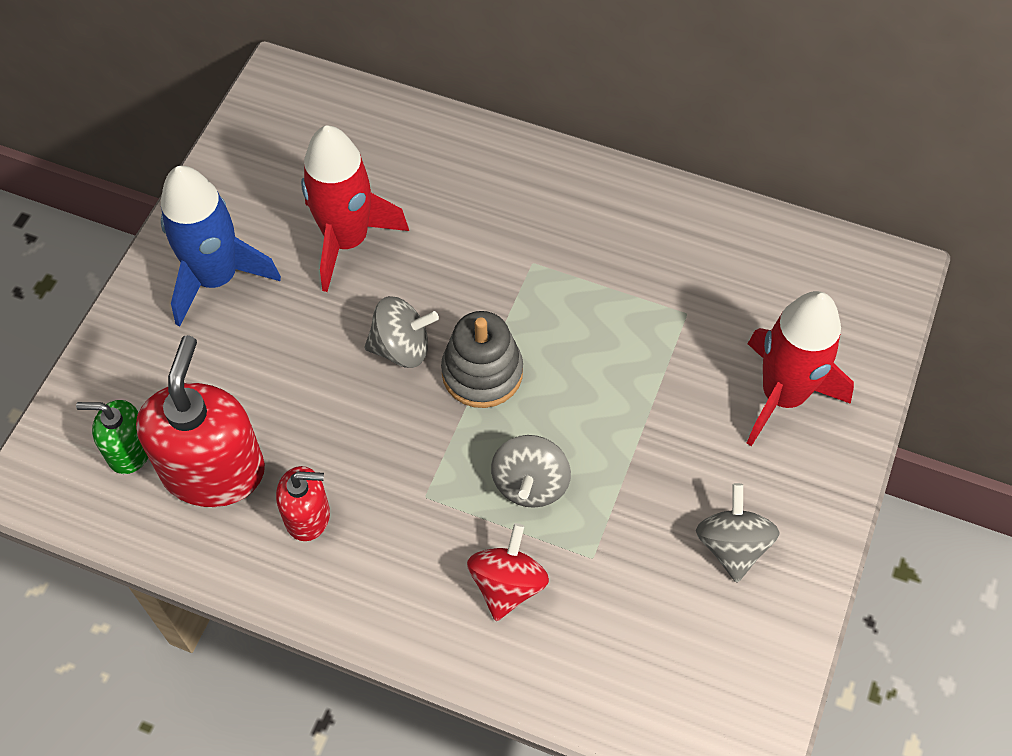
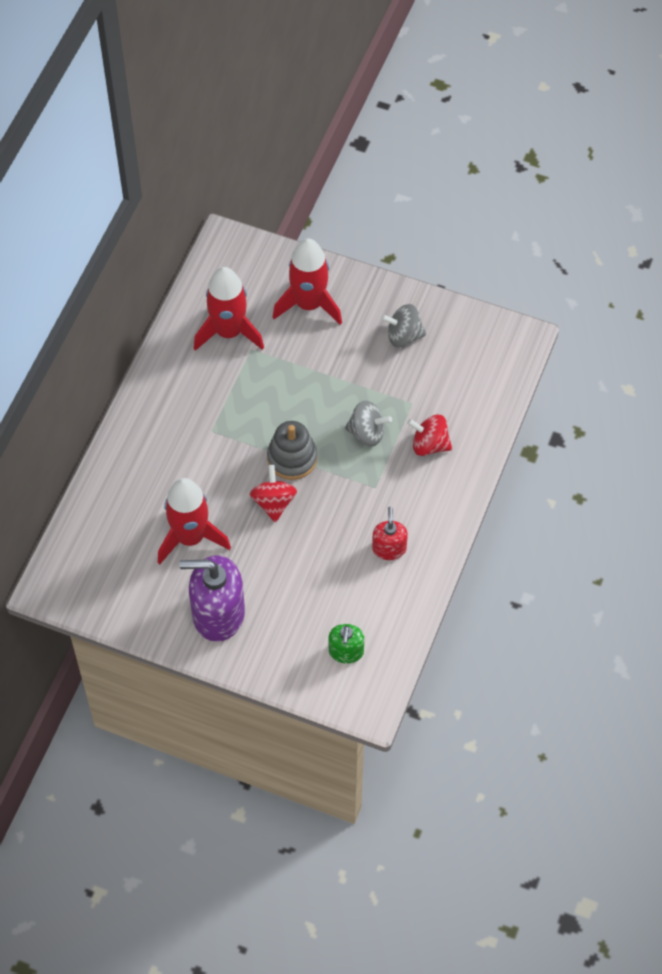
camera: 90 degrees left, 0 degrees up
(213, 470) = (359, 602): red soap dispenser -> none
(216, 278) = (218, 614): blue rocket -> purple soap dispenser
(402, 348) = (273, 502): grey spinning top -> red spinning top
(716, 281) = (229, 332): none -> red rocket

